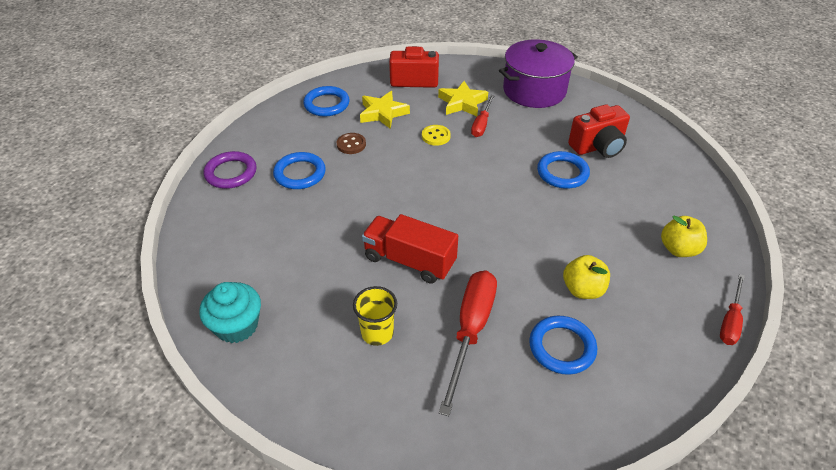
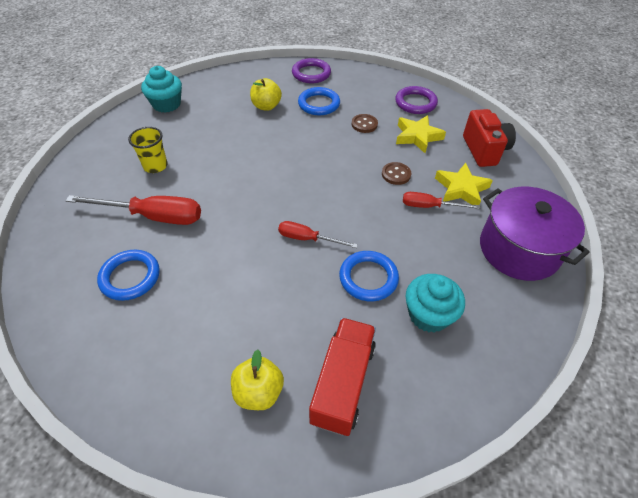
camera: 80 degrees right, 5 degrees up
(326, 104) = (415, 103): blue ring -> purple ring
(409, 260) = (228, 174): red truck -> red truck (343, 383)
(436, 136) = (396, 174): yellow button -> brown button
(583, 290) = (196, 294): yellow apple -> yellow apple (266, 106)
(598, 147) = (428, 315): red camera -> turquoise cupcake
(730, 321) = (149, 436): red screwdriver -> red screwdriver (307, 239)

